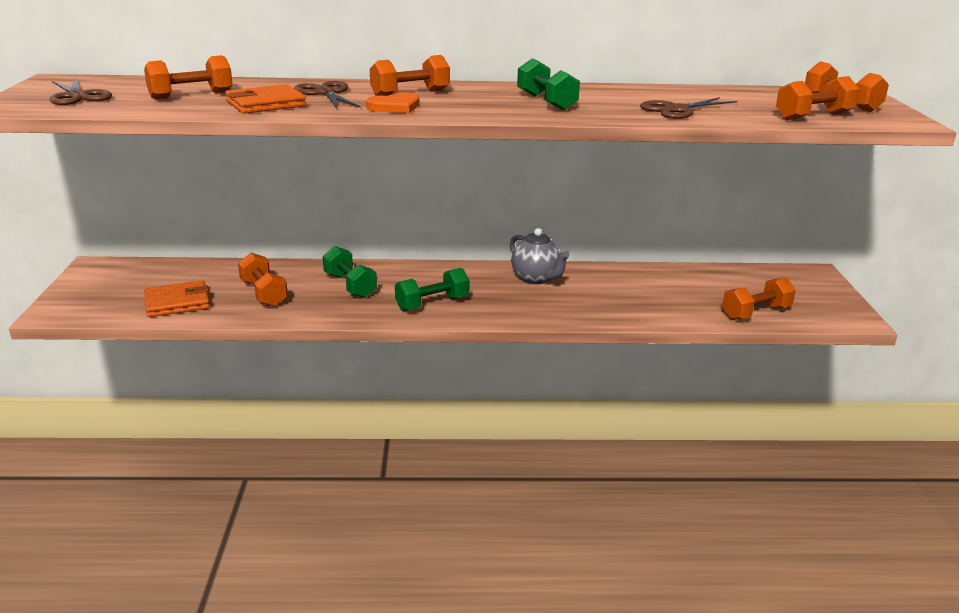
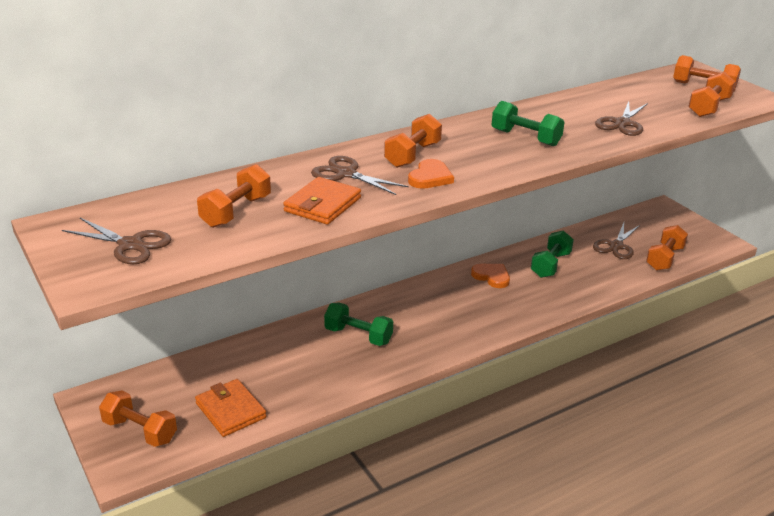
camera: 30 degrees left, 5 degrees up
(177, 303) = (231, 410): orange wallet -> orange wallet turned 75 degrees counterclockwise
(264, 293) = (296, 371): orange dumbbell -> orange dumbbell (140, 431)
(432, 304) = (444, 331): green dumbbell -> green dumbbell (550, 265)
(536, 278) = (491, 276): grey teapot -> orange heart
(710, 289) = (616, 246): none -> brown scissors

